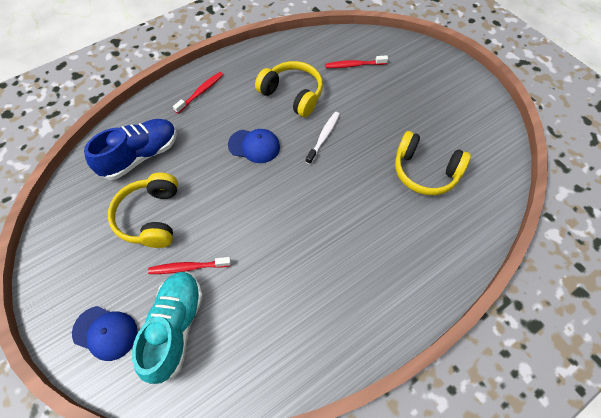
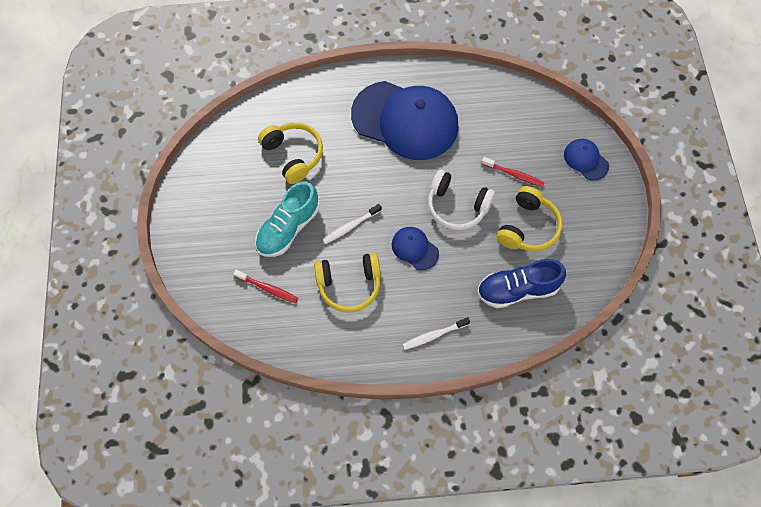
camera: 150 degrees left, 5 degrees up
(175, 327) = (537, 140): turquoise shoe -> turquoise shoe (288, 228)
(201, 92) = (434, 335): red toothbrush -> white toothbrush
(234, 202) = (457, 206): none -> white headphones
(292, 94) = (349, 285): yellow headphones -> yellow headphones turned 75 degrees counterclockwise
(344, 268) = (405, 120): none -> blue cap

